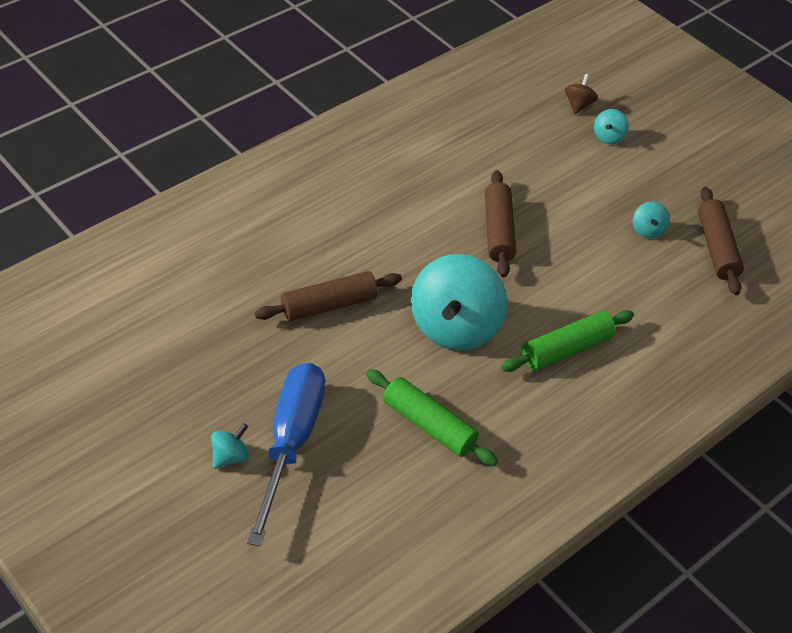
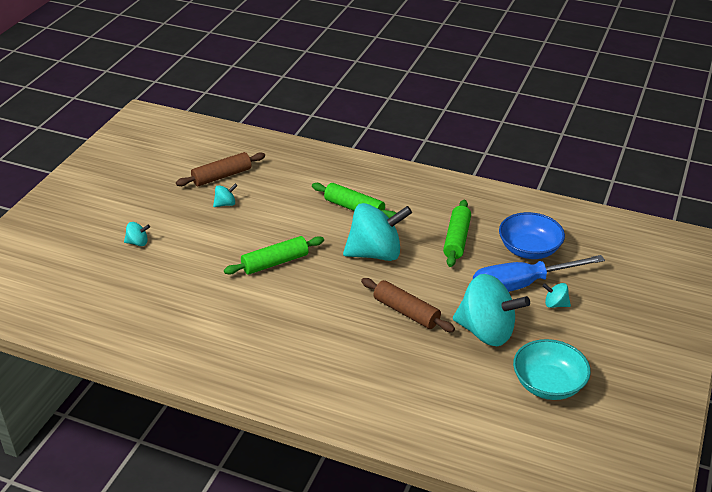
camera: 115 degrees left, 10 degrees down
(120, 369) = (548, 384): none -> turquoise bowl
(241, 360) = (486, 331): none -> turquoise spinning top
(353, 496) = (529, 249): none -> blue bowl
(498, 231) = (275, 262): brown rolling pin -> green rolling pin
(578, 105) = (107, 266): brown spinning top -> none

